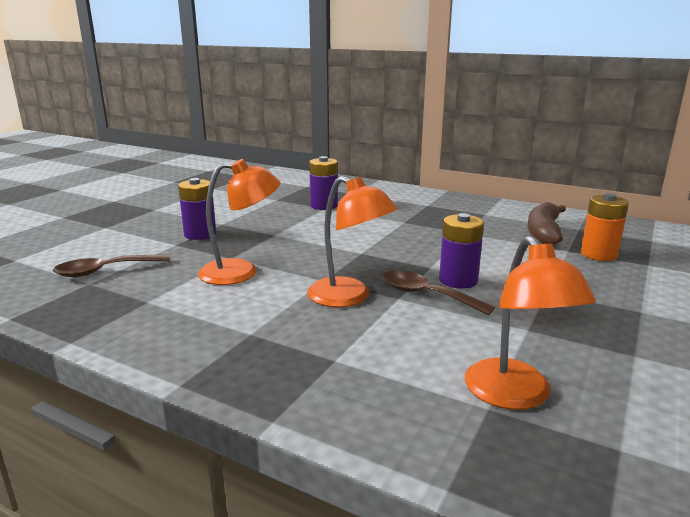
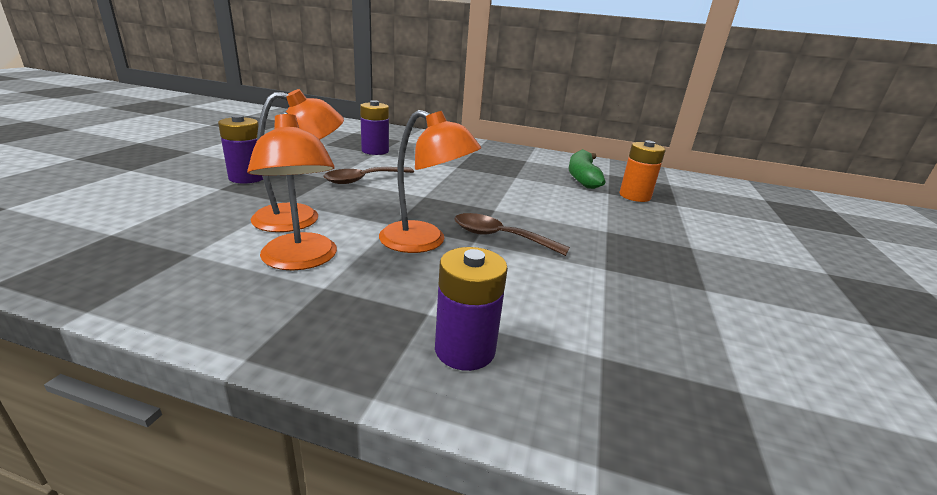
camera: 15 degrees left, 5 degrees up
(105, 271) = (132, 219): brown spoon -> brown spoon (363, 180)
(458, 280) = (525, 222): purple battery -> purple battery (465, 349)
(515, 396) = (622, 340): orange lamp -> orange lamp (301, 260)
(543, 233) = (582, 177): brown banana -> green banana

